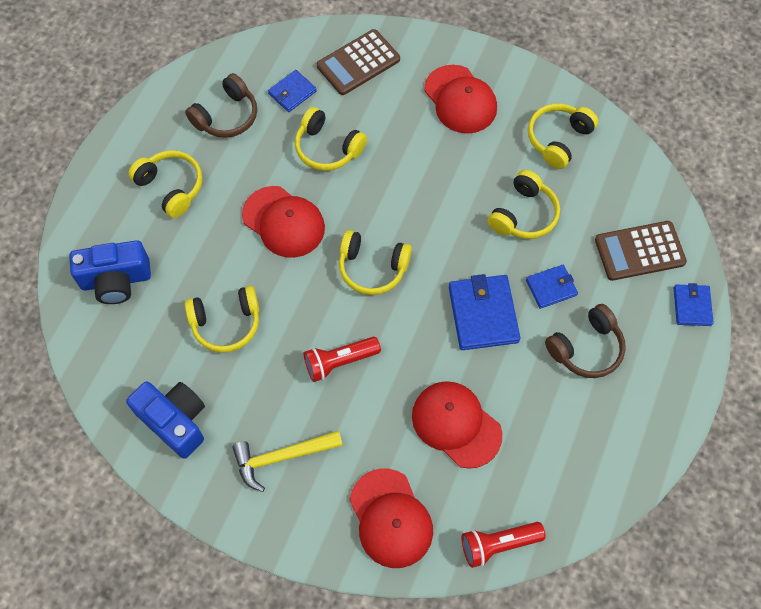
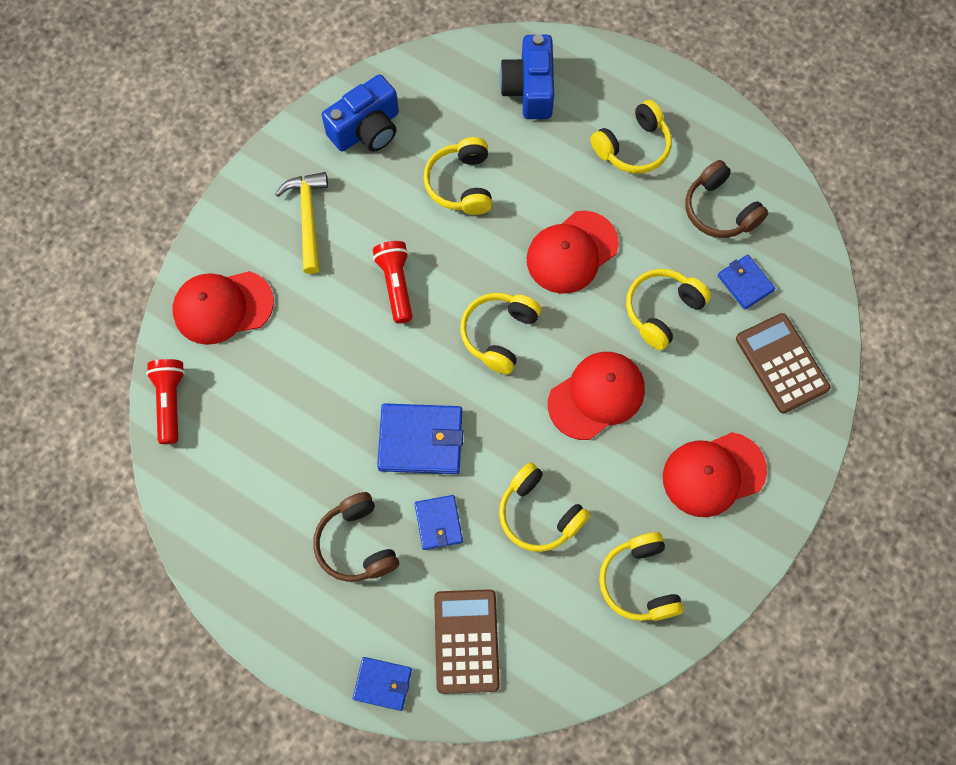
camera: 100 degrees right, 5 degrees up
(456, 424) = (302, 387): red cap -> red cap (596, 396)
(558, 139) = (639, 582): yellow headphones -> yellow headphones turned 150 degrees counterclockwise

